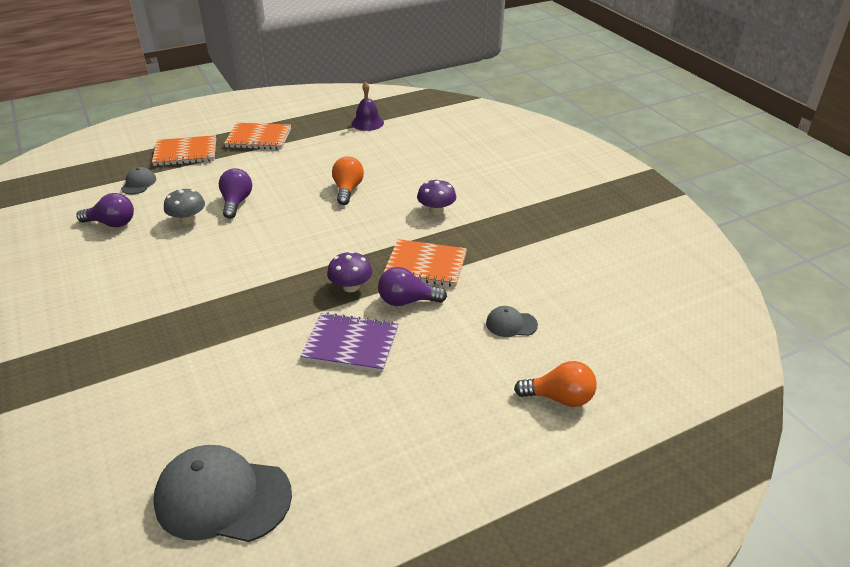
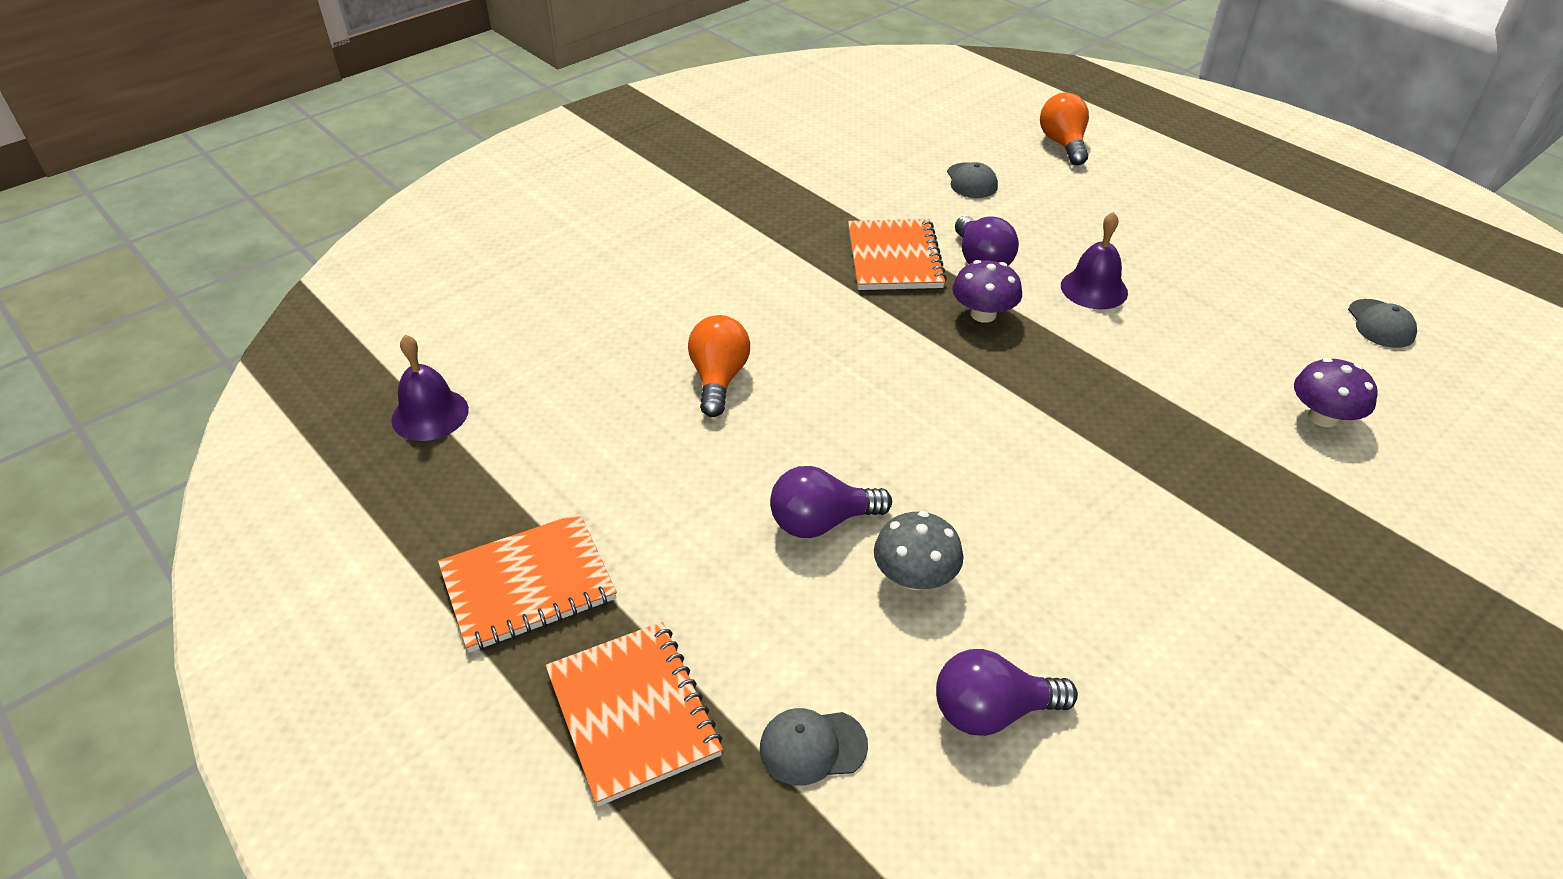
camera: 105 degrees left, 5 degrees up
(112, 223) = (991, 711): purple light bulb -> purple light bulb turned 90 degrees counterclockwise
(222, 497) = (1380, 324): grey cap -> grey cap, size x0.48
(259, 138) = (528, 584): orange notebook -> orange notebook turned 75 degrees clockwise
(347, 190) = (719, 379): orange light bulb -> orange light bulb turned 105 degrees clockwise
(351, 344) = (1094, 289): purple notebook -> purple bell
(436, 210) = (748, 270): purple mushroom -> purple mushroom (1323, 417)

